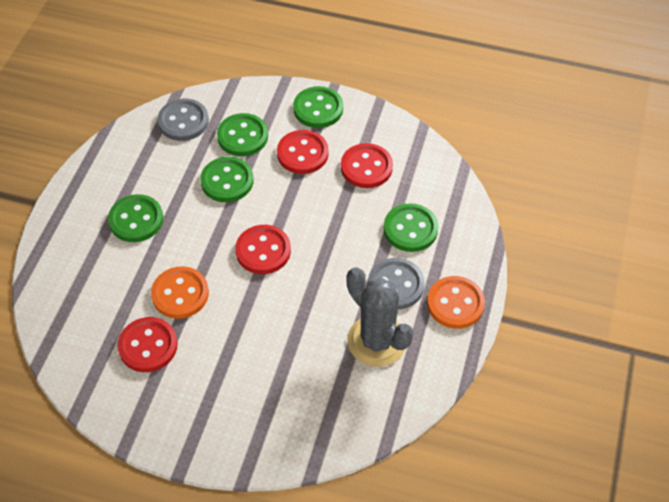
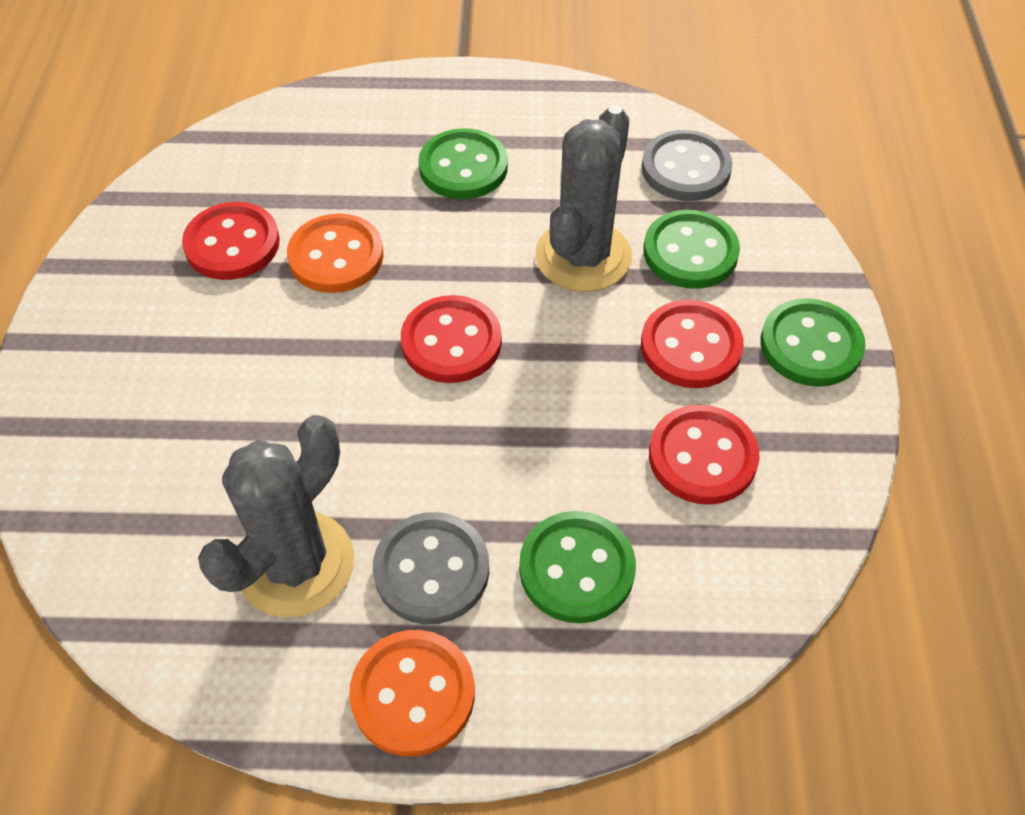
camera: 75 degrees right, 0 degrees up
(227, 181) = (583, 256): green button -> grey cactus

